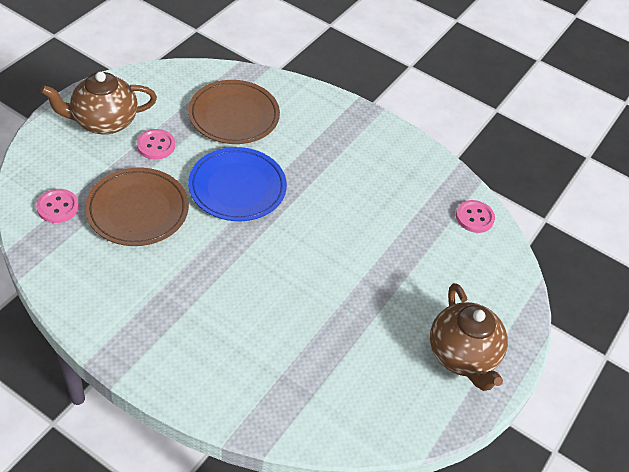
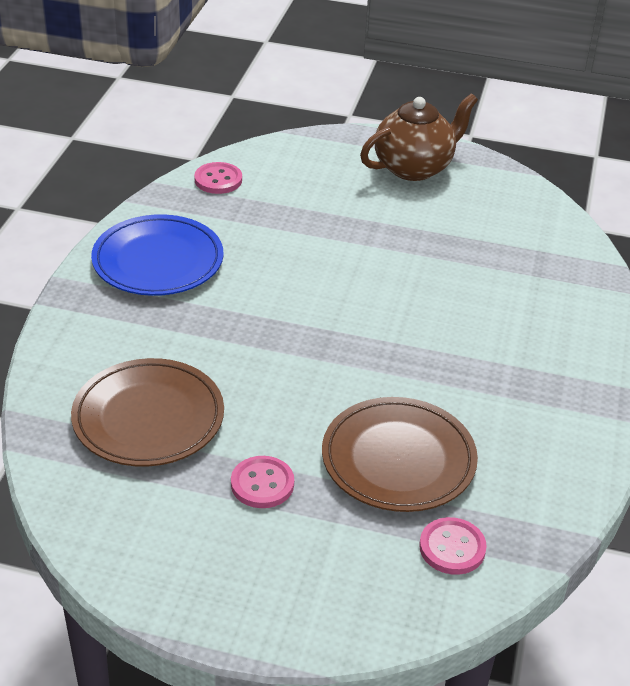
camera: 105 degrees left, 10 degrees down
(104, 122) = (246, 566): brown teapot -> none
(237, 187) = (293, 375): blue plate -> blue plate (158, 261)

